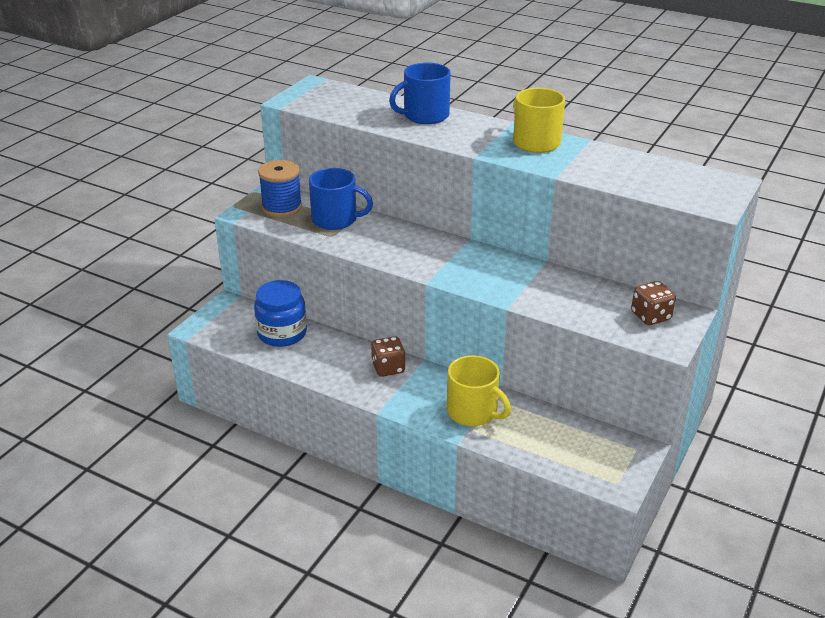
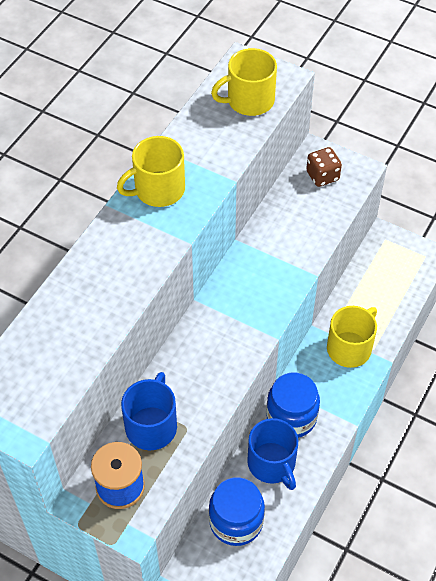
camera: 90 degrees left, 20 degrees up
(388, 368) = (291, 417): brown dice -> blue jar
(425, 116) = (85, 284): blue mug -> blue mug (272, 464)
(671, 185) = (249, 101): none -> yellow mug

